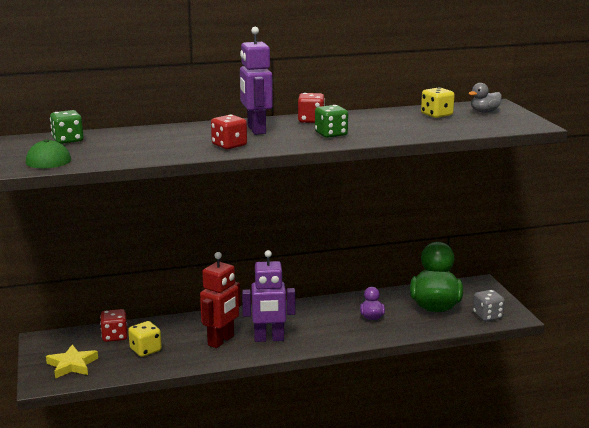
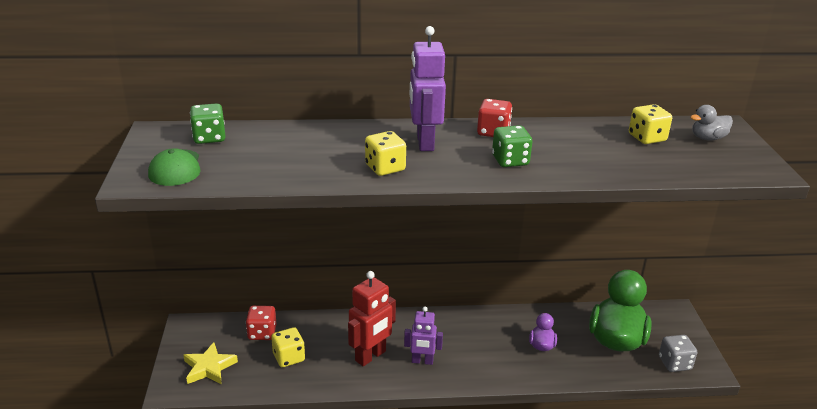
camera: 10 degrees right, 10 degrees up
(229, 145) = (385, 168): red dice -> yellow dice
(269, 339) = (422, 361): purple robot -> purple robot, size x0.66

